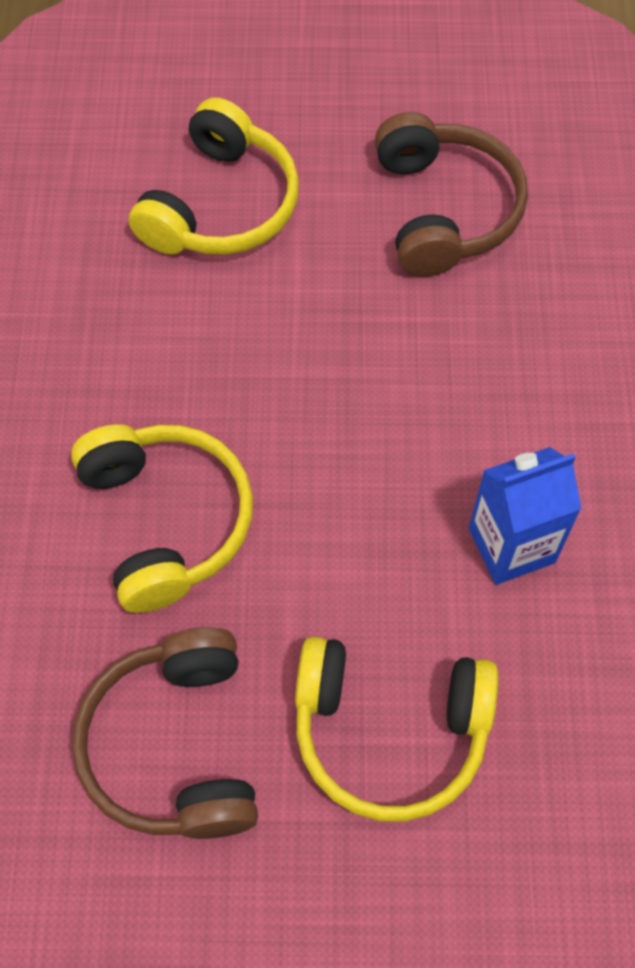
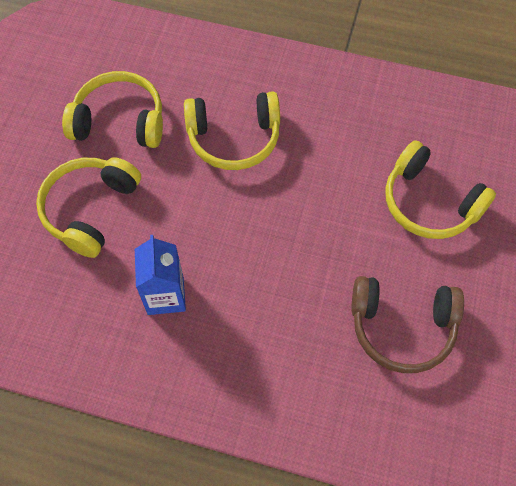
camera: 105 degrees right, 0 degrees up
(175, 746) = (119, 121): brown headphones -> yellow headphones

